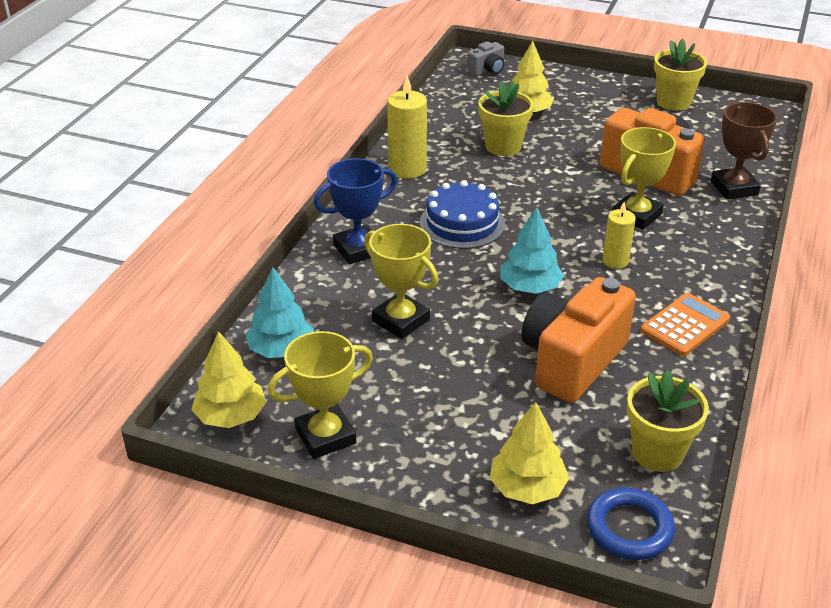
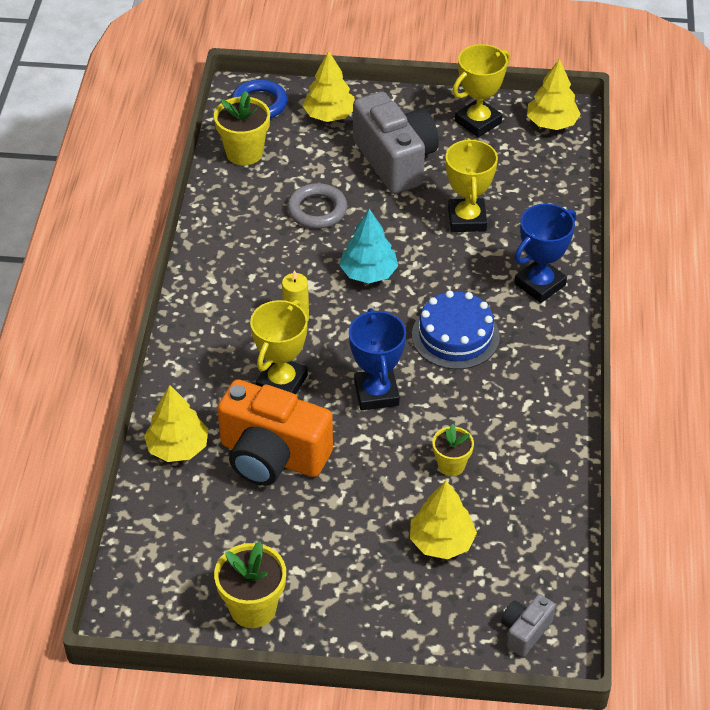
camera: 165 degrees right, 10 degrees up
(281, 349) = (548, 177): turquoise tree -> none
(401, 320) = (467, 219): yellow trophy -> yellow trophy turned 60 degrees clockwise
(407, 169) = (544, 403): yellow candle -> none
(457, 403) = (395, 161): none -> grey camera
(503, 146) = (451, 465): yellow flower pot -> yellow flower pot, size x0.63
(551, 196) = (376, 393): none -> blue trophy
(572, 361) = (317, 210): orange camera -> grey ring
(685, 325) = (228, 260): orange calculator -> none
(734, 188) = (178, 447): brown trophy -> yellow tree

